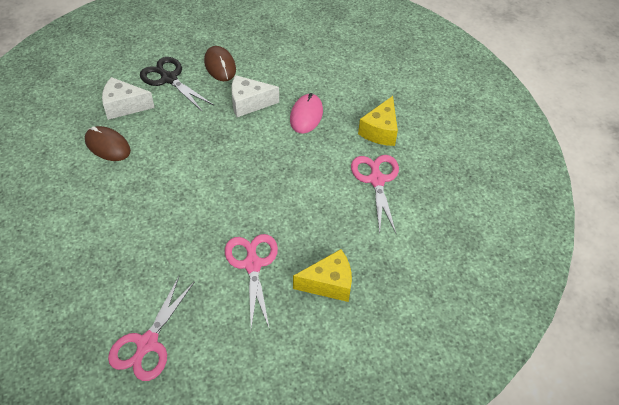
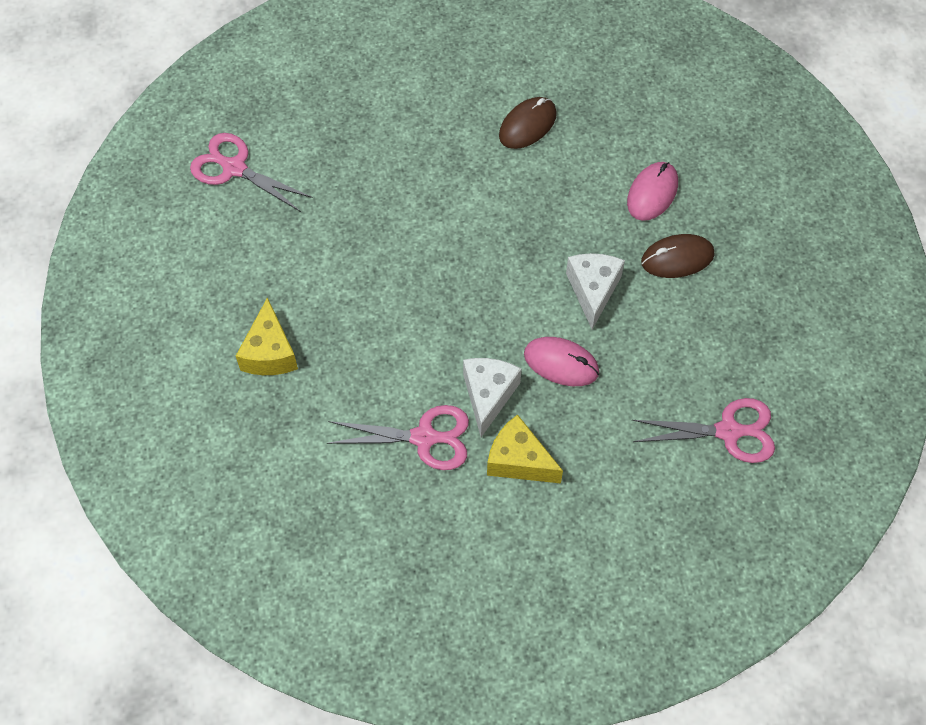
camera: 100 degrees right, 10 degrees up
(124, 106) = (599, 141): white cheese -> white cheese (488, 396)
(169, 78) = (652, 193): black scissors -> pink mouse
(252, 264) = (314, 273): pink scissors -> pink scissors (729, 431)

